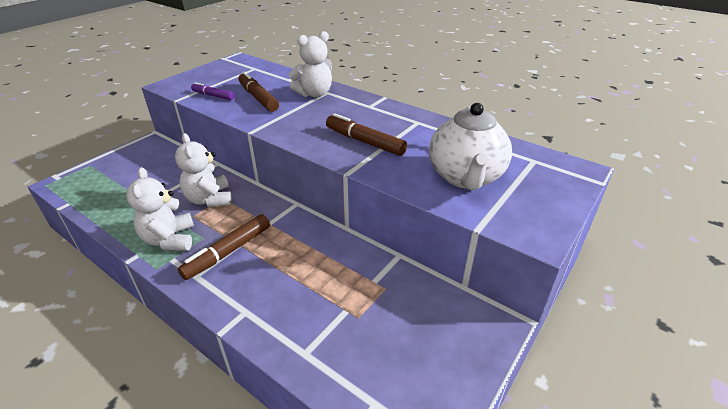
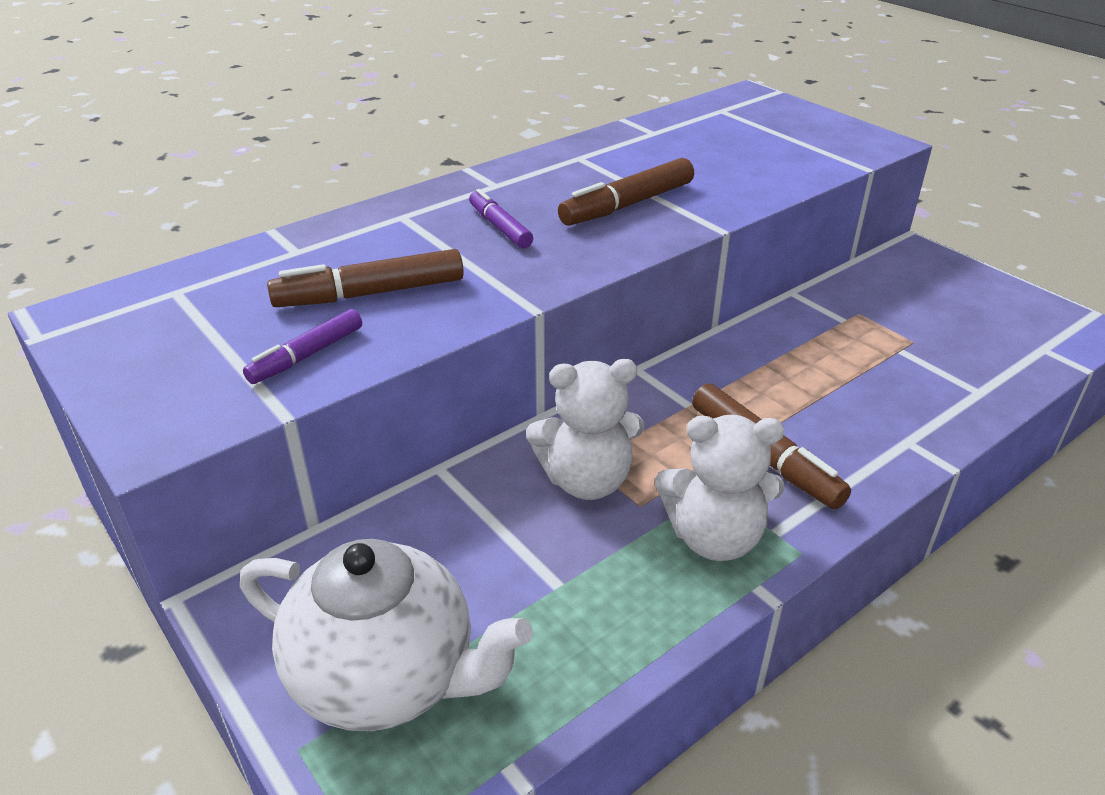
camera: 75 degrees left, 0 degrees up
(314, 94) = (400, 229): white teddy bear -> none
(325, 113) = (500, 227): none -> purple marker
(465, 177) = (753, 154): white teapot -> white teapot (387, 677)

